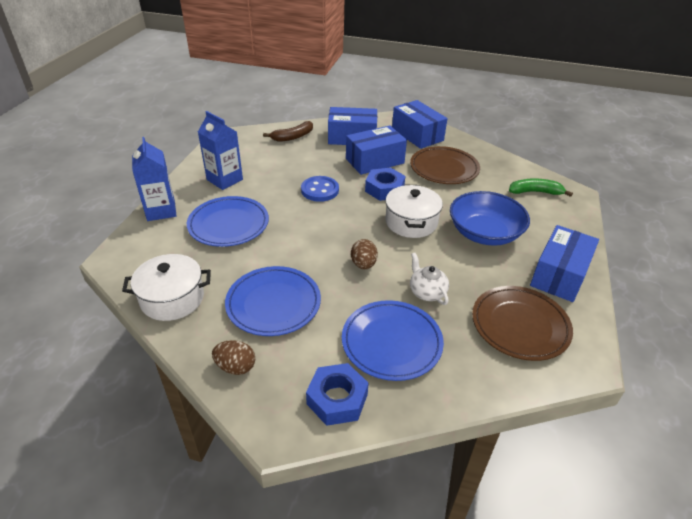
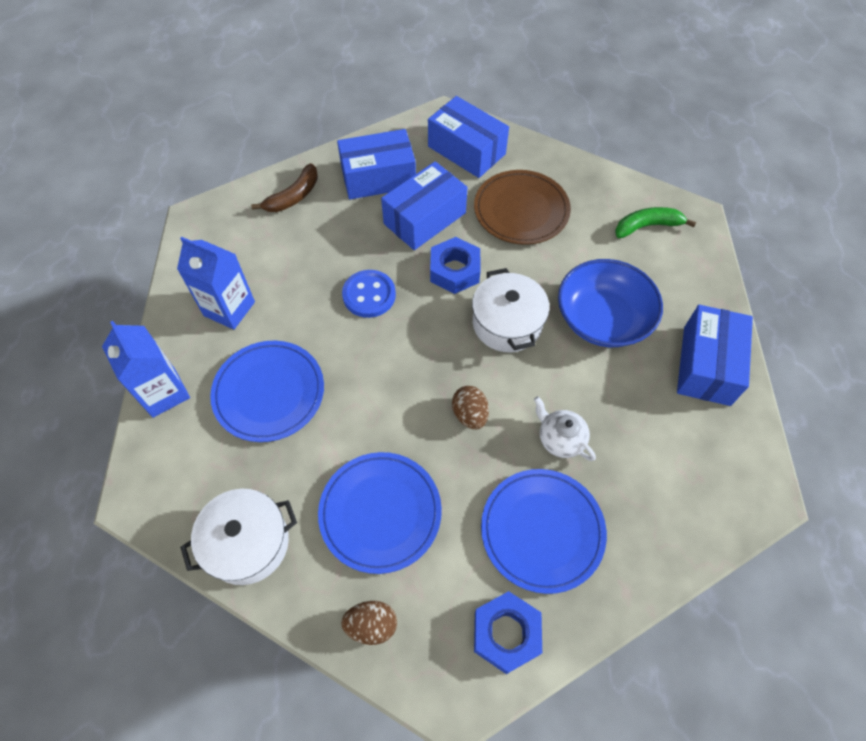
camera: 15 degrees left, 20 degrees up
(520, 325) = (679, 460): brown plate -> none

